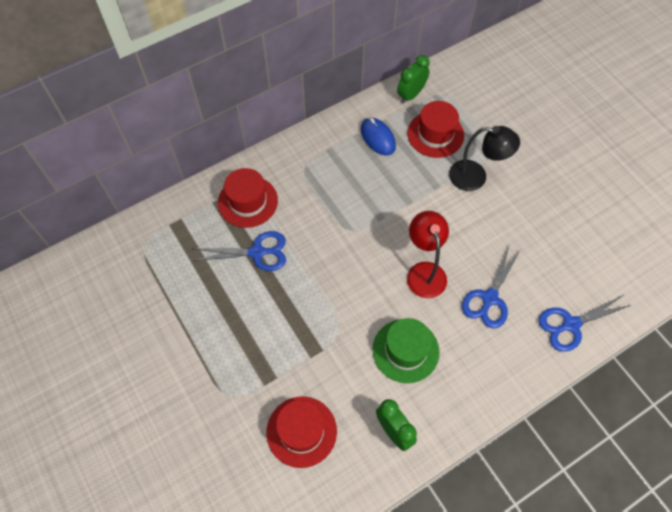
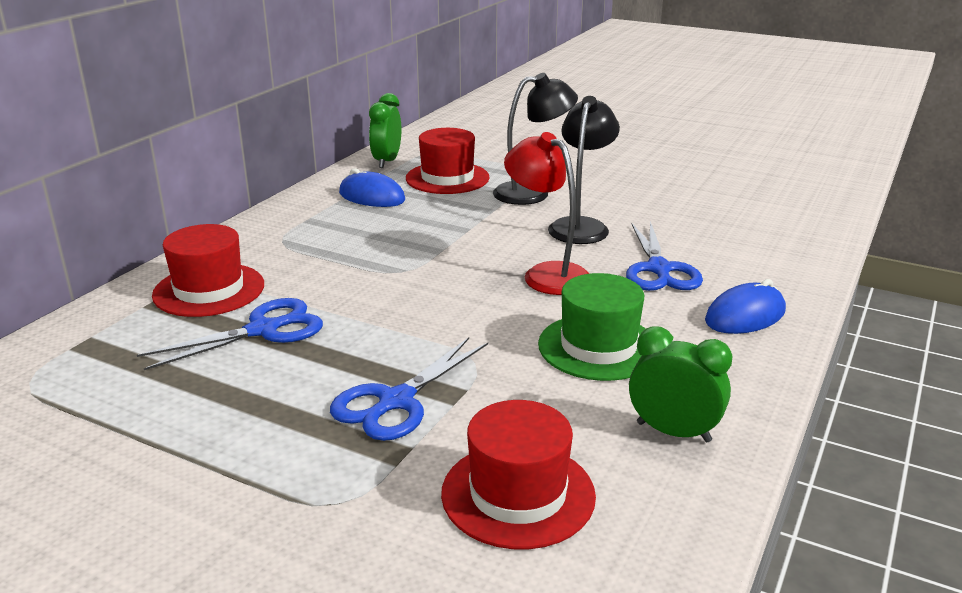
camera: 30 degrees left, 35 degrees down
(478, 230) = (581, 226): none -> black lamp
(501, 365) = (745, 316): none -> blue mouse
(571, 324) = (782, 259): blue scissors -> blue scissors (396, 401)

